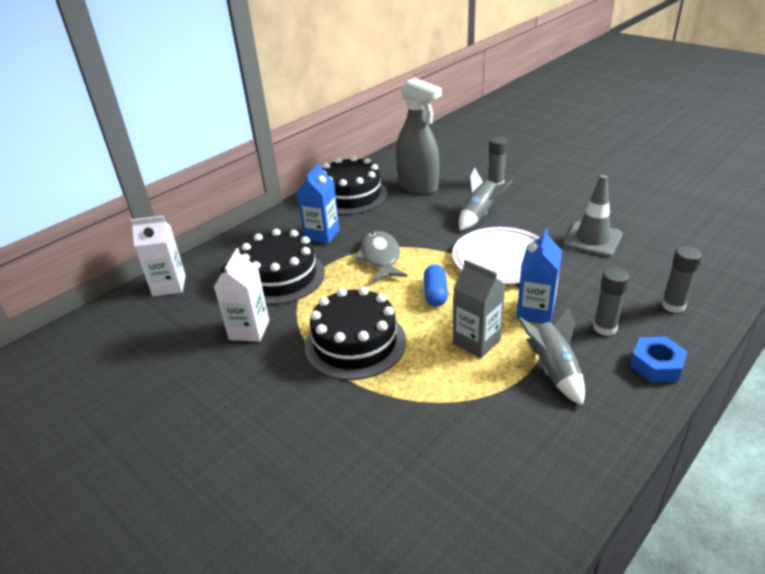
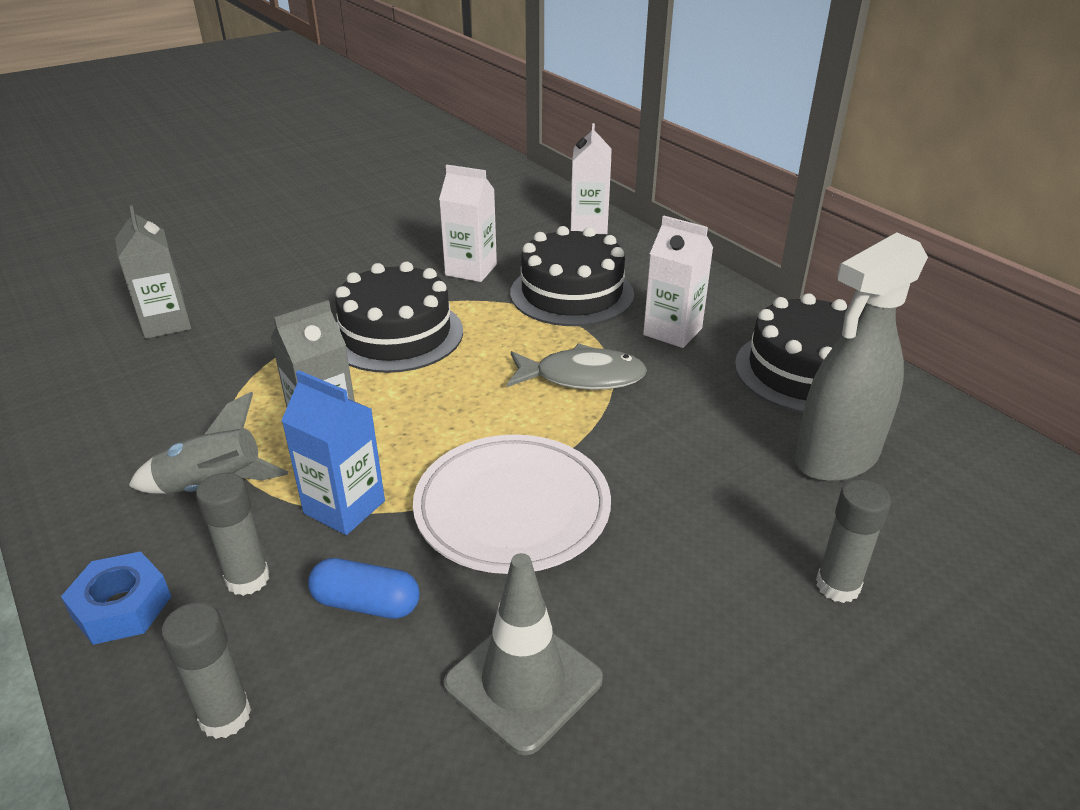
camera: 100 degrees right, 0 degrees up
(322, 235) = (672, 331): blue carton -> white carton
(378, 501) = (166, 323): none -> grey carton
(435, 293) = (457, 414): blue capsule -> blue capsule (366, 603)
(479, 215) = (688, 519): grey rocket -> none

